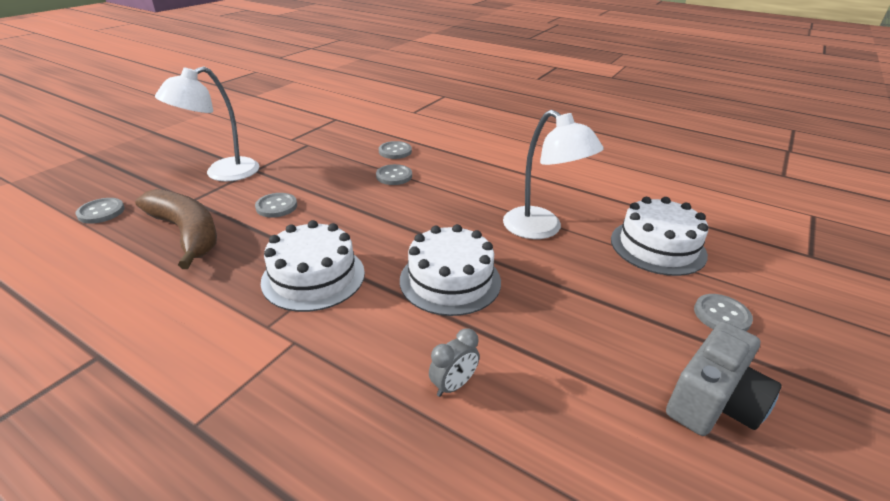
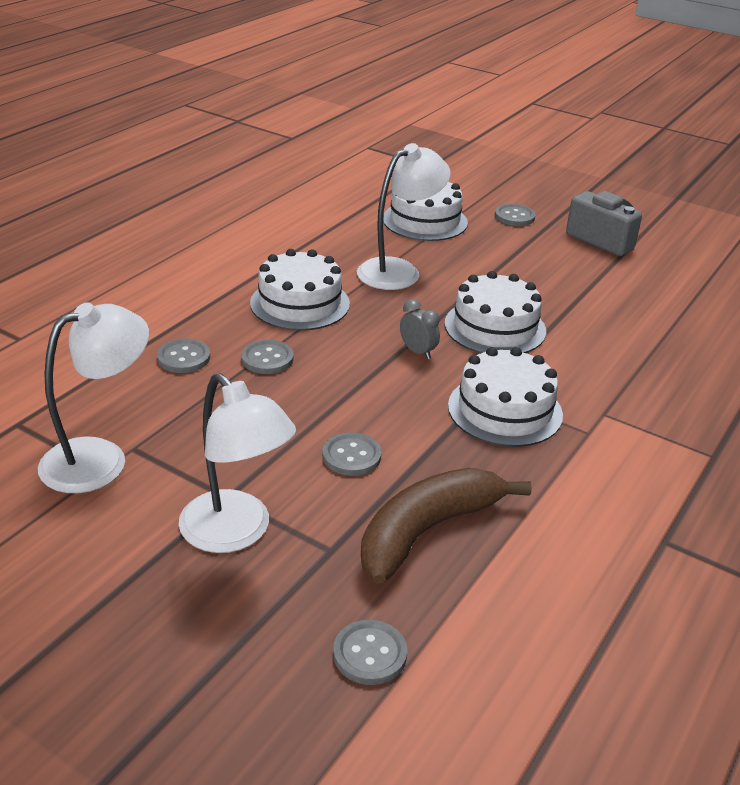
camera: 90 degrees left, 0 degrees up
(301, 138) = (100, 458): none -> white lamp
(453, 385) = (624, 332): grey clock -> grey clock (417, 352)
(470, 185) = (300, 303): none -> white cake

